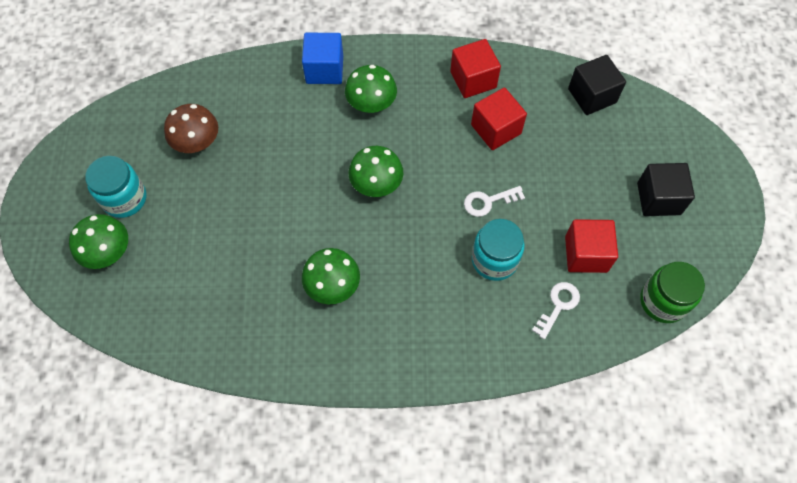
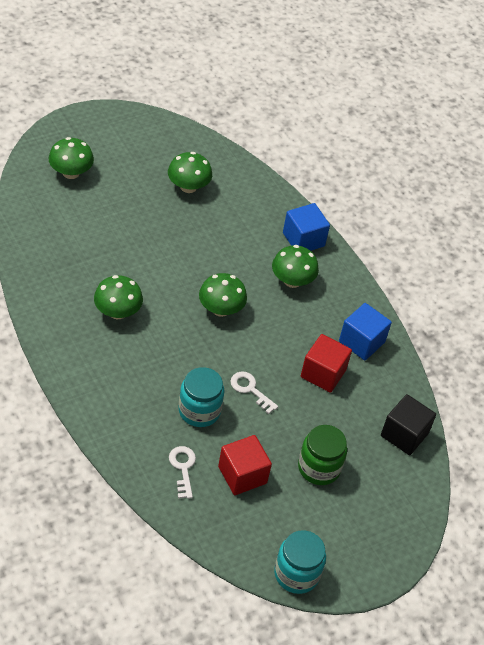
camera: 55 degrees right, 15 degrees down
(124, 198) = (117, 164): turquoise jar -> turquoise jar (296, 574)
(197, 142) = (188, 186): brown mushroom -> green mushroom
(473, 79) = (361, 342): red cube -> blue cube
(558, 306) = (183, 468): white key -> white key turned 105 degrees counterclockwise
(658, 198) = (330, 516): black cube -> none
(663, 301) = (230, 546): green jar -> green jar (319, 468)

